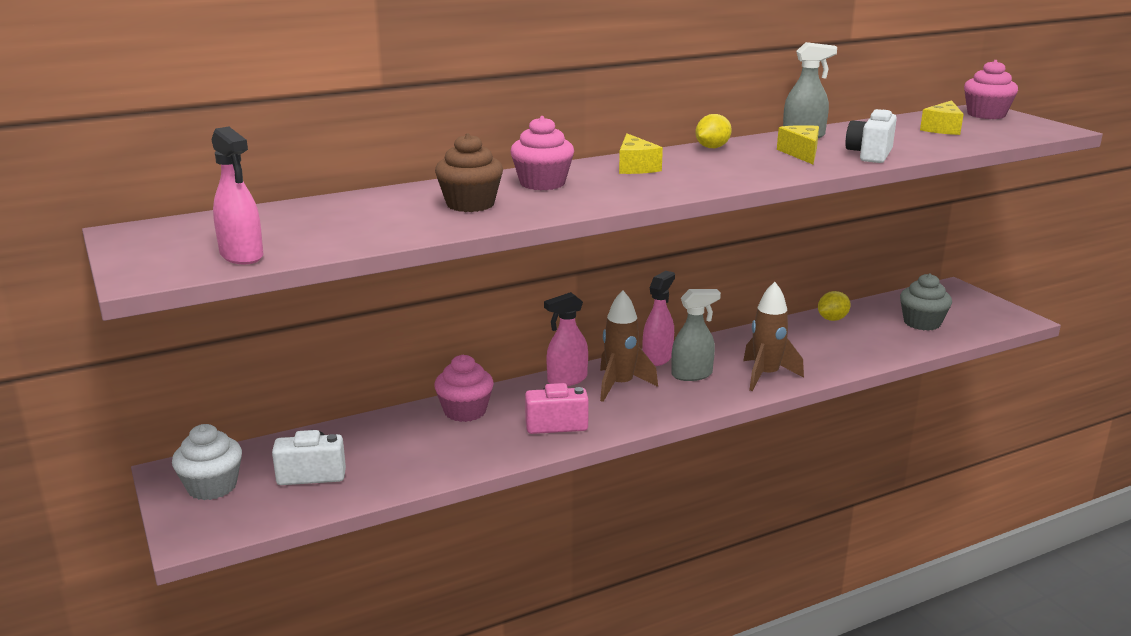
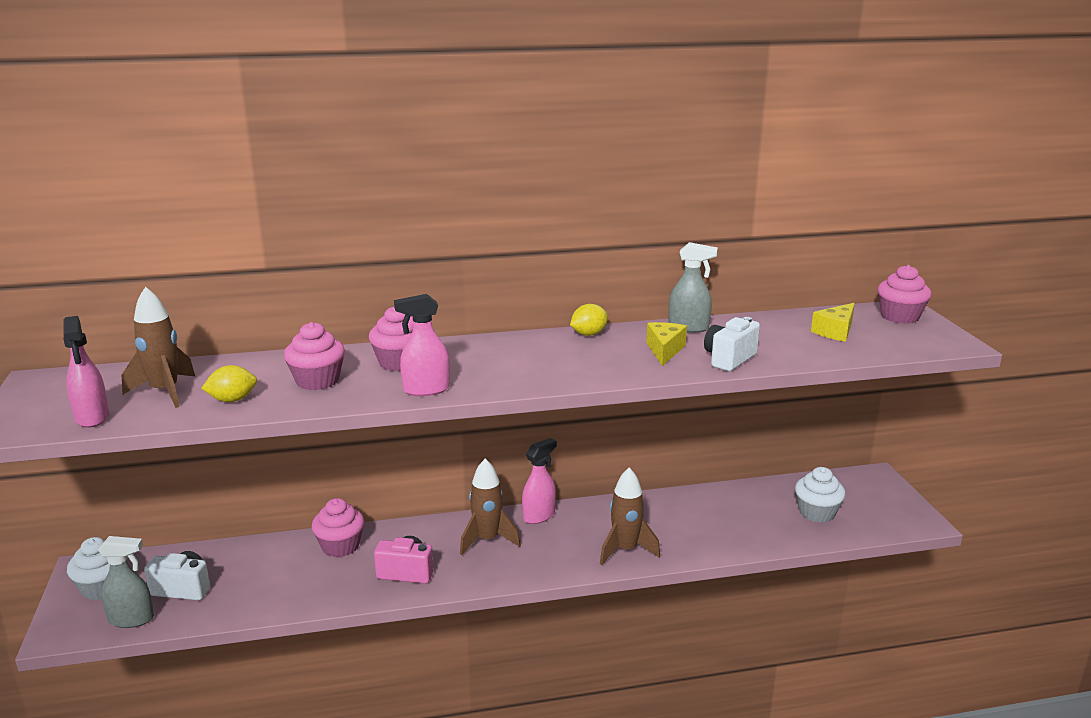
camera: 15 degrees right, 0 degrees up
(303, 228) = (165, 392): none -> brown rocket
(470, 204) = (317, 381): brown cupcake -> pink cupcake
(567, 379) = (445, 526): pink spray bottle -> pink spray bottle (425, 390)
(635, 167) = (497, 351): yellow cheese -> none
(692, 375) = (558, 538): grey spray bottle -> grey spray bottle (131, 619)
(832, 319) = (730, 495): yellow lemon -> yellow lemon (232, 400)
(922, 323) = (816, 512): grey cupcake -> white cupcake

